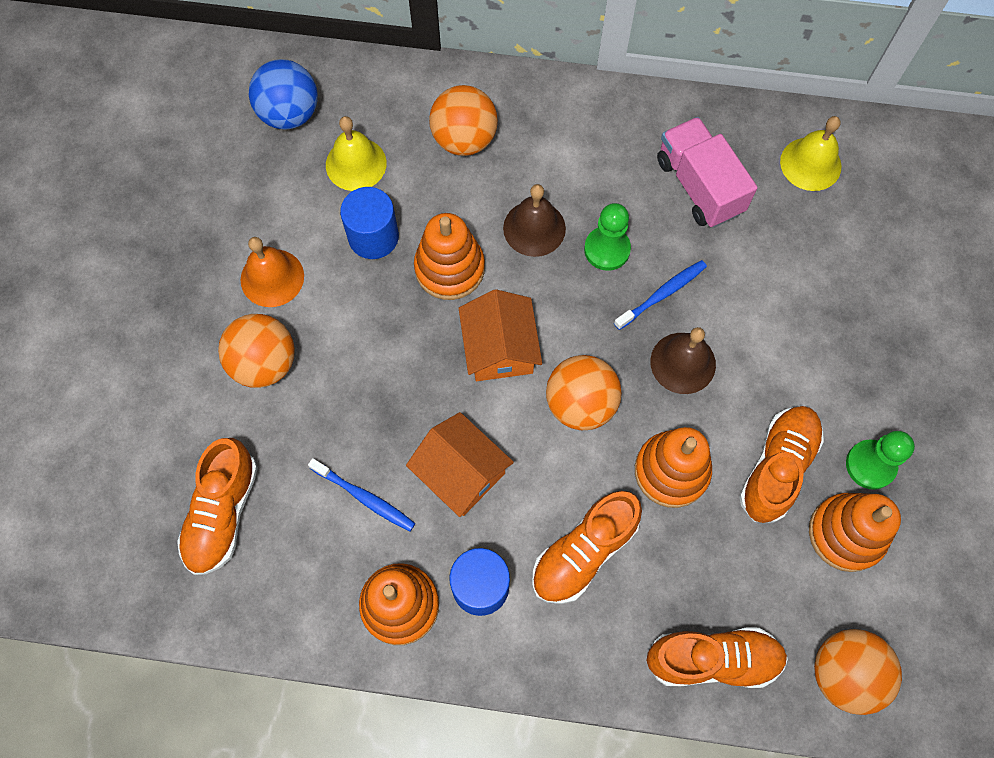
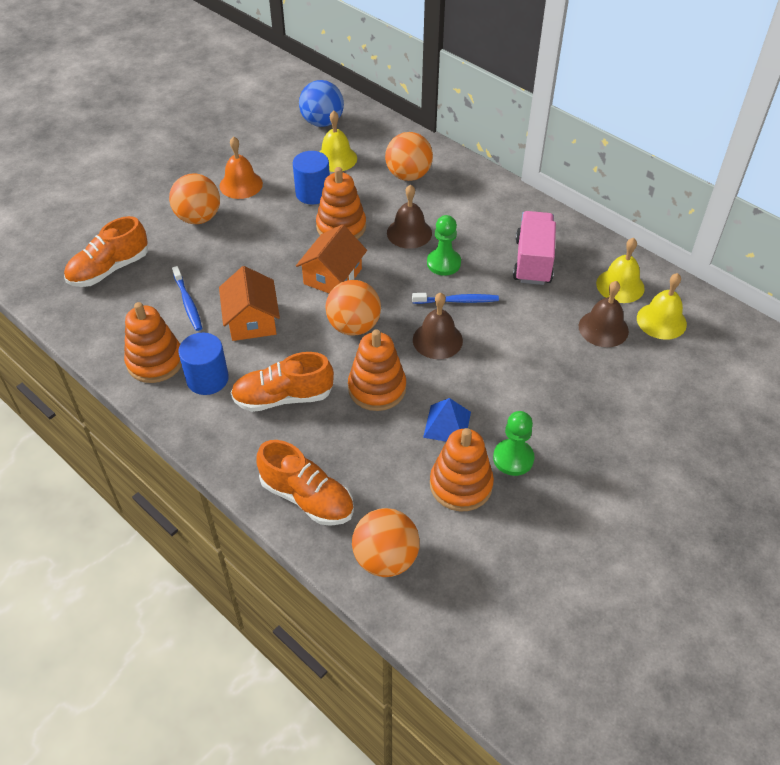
camera: 35 degrees right, 20 degrees down
(777, 468) = (447, 424): orange shoe -> blue pyramid
(835, 235) = (603, 328): none -> brown bell
(883, 187) = (661, 321): none -> yellow bell

